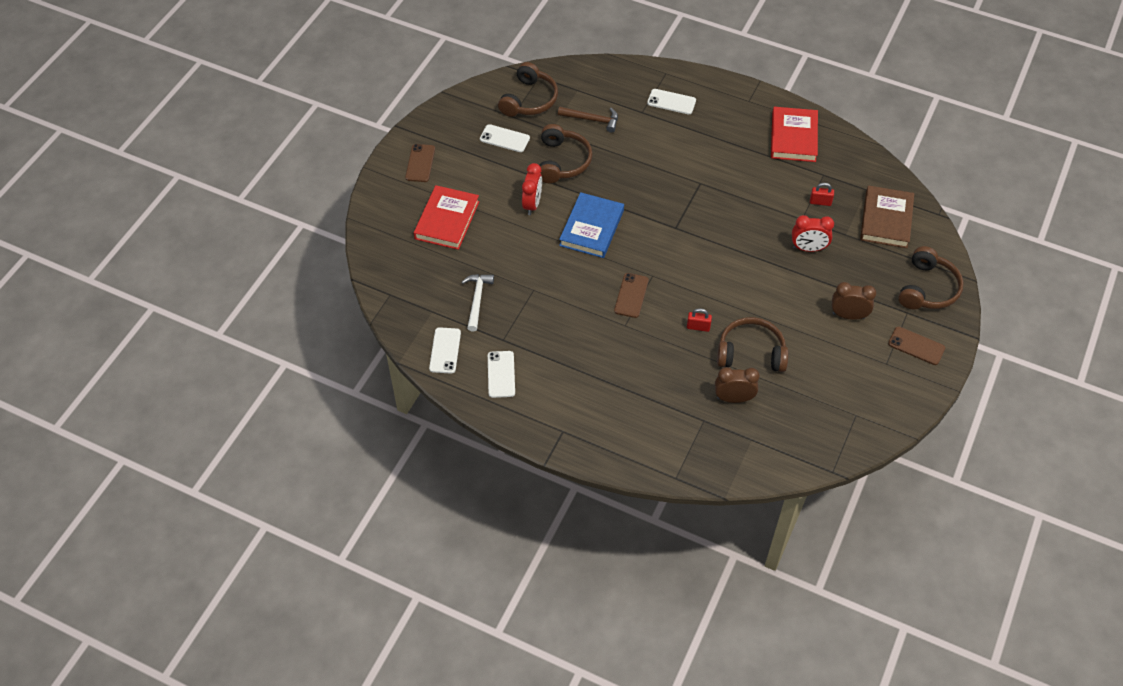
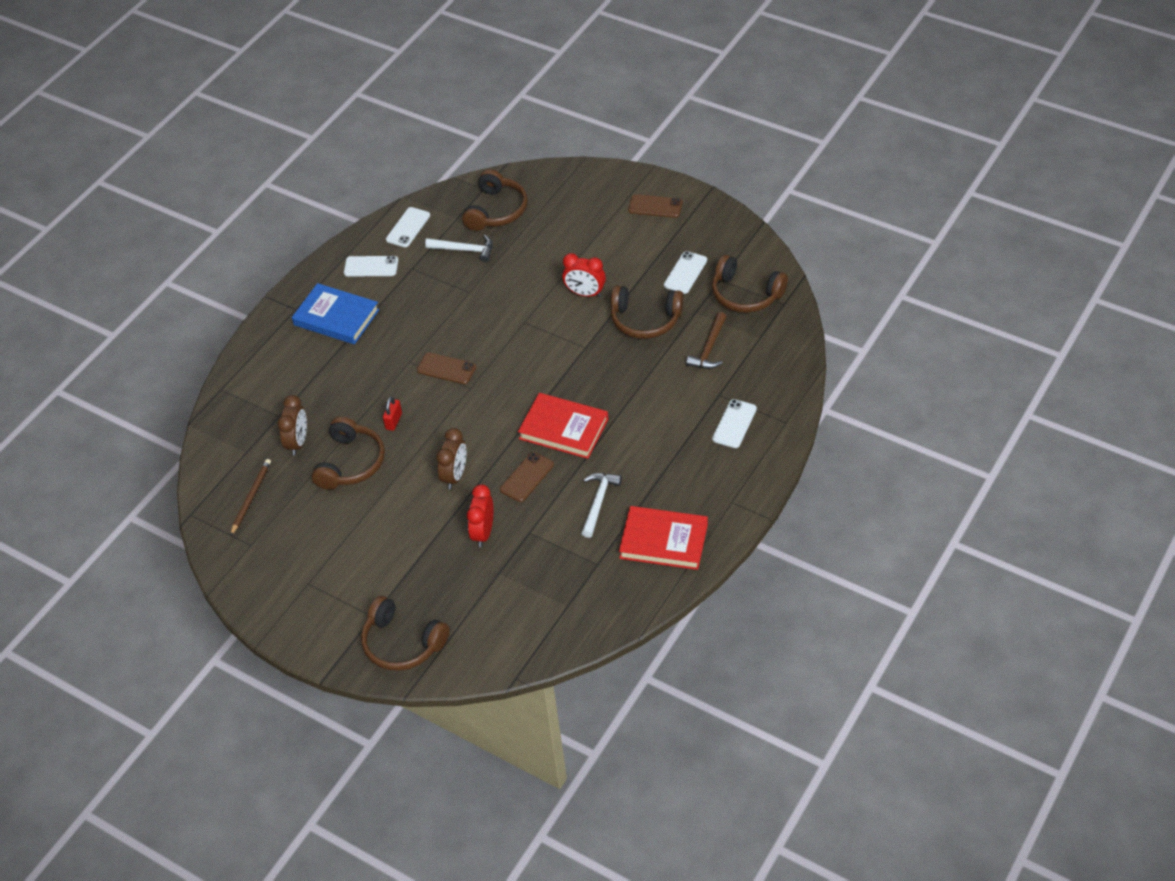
camera: 100 degrees right, 5 degrees down
(422, 280) = (496, 210): none -> brown headphones
(445, 350) = (408, 227): white phone -> white phone turned 75 degrees counterclockwise
(447, 220) = (572, 227): red book -> red book (563, 429)
(591, 228) = (544, 341): blue book -> blue book (336, 317)
(763, 178) = (598, 502): none -> white hammer
(803, 425) = (251, 497): none -> brown pencil
(820, 202) = (552, 554): red padlock -> none
(848, 315) = (380, 557): brown clock -> brown clock (455, 476)
(886, 219) = (515, 619): brown book -> none
(916, 346) = (324, 616): brown phone -> brown phone (527, 477)

